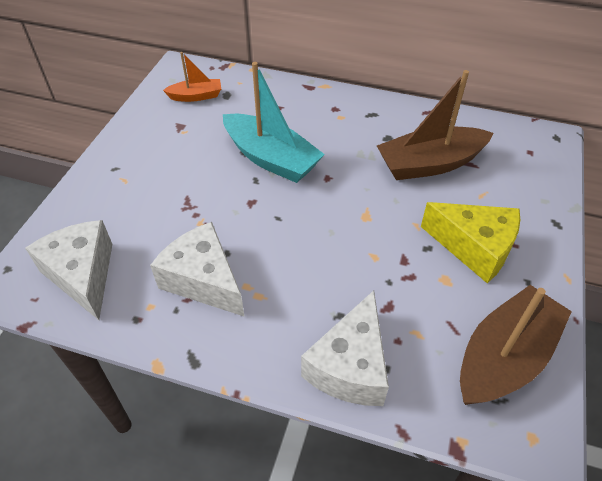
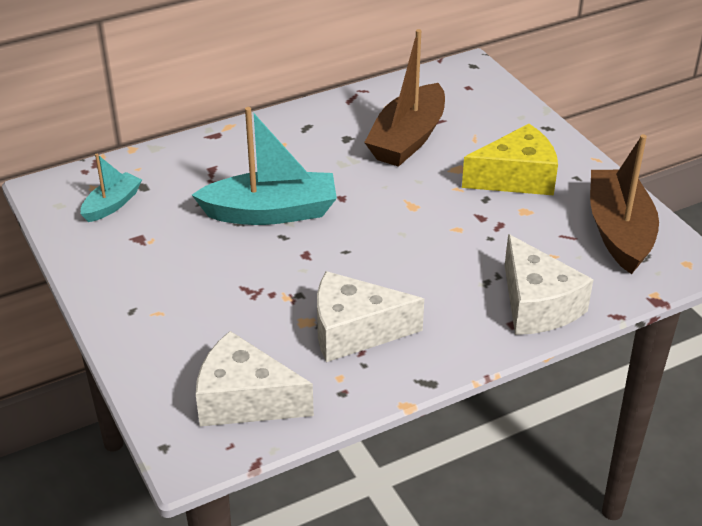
camera: 45 degrees left, 10 degrees down
(196, 96) = (112, 204): orange boat -> turquoise boat

